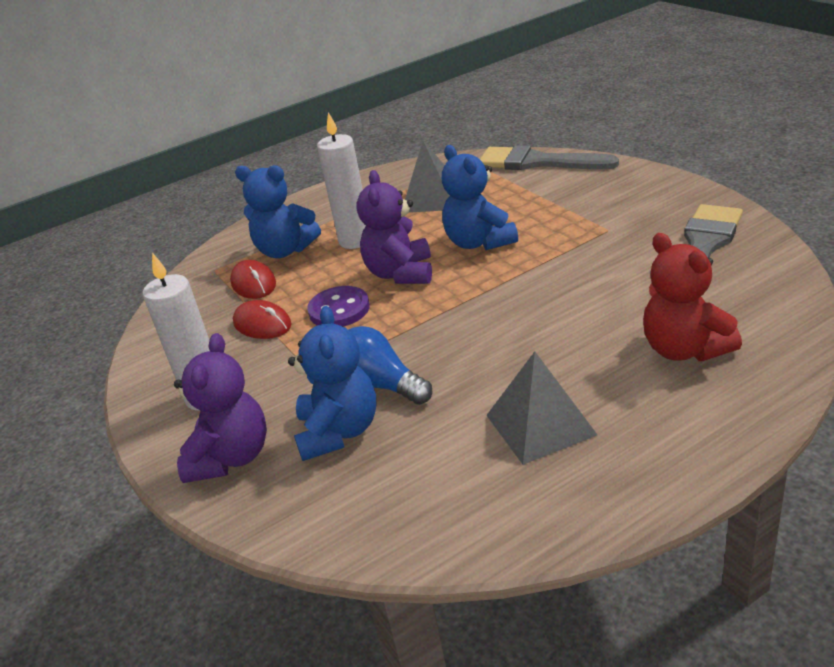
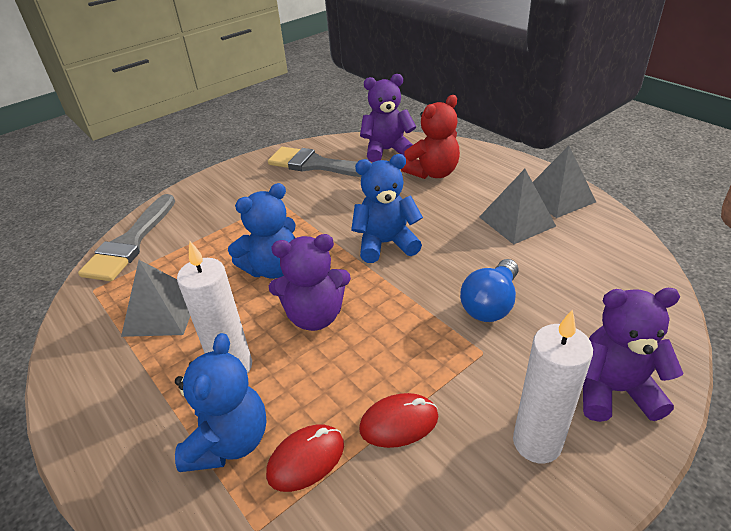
camera: 100 degrees left, 5 degrees up
(262, 324) = (399, 423): red mouse -> red mouse turned 45 degrees clockwise
(339, 309) = (375, 354): purple button -> none
(339, 432) = (555, 320): blue teddy bear -> blue teddy bear (386, 244)
(604, 481) = (558, 197): none -> grey pyramid
(756, 304) = (387, 151): none -> purple teddy bear

